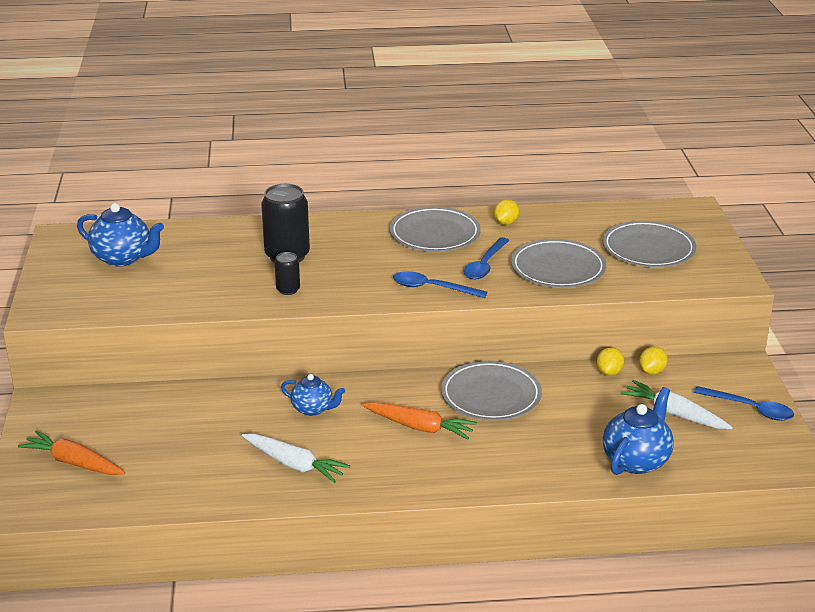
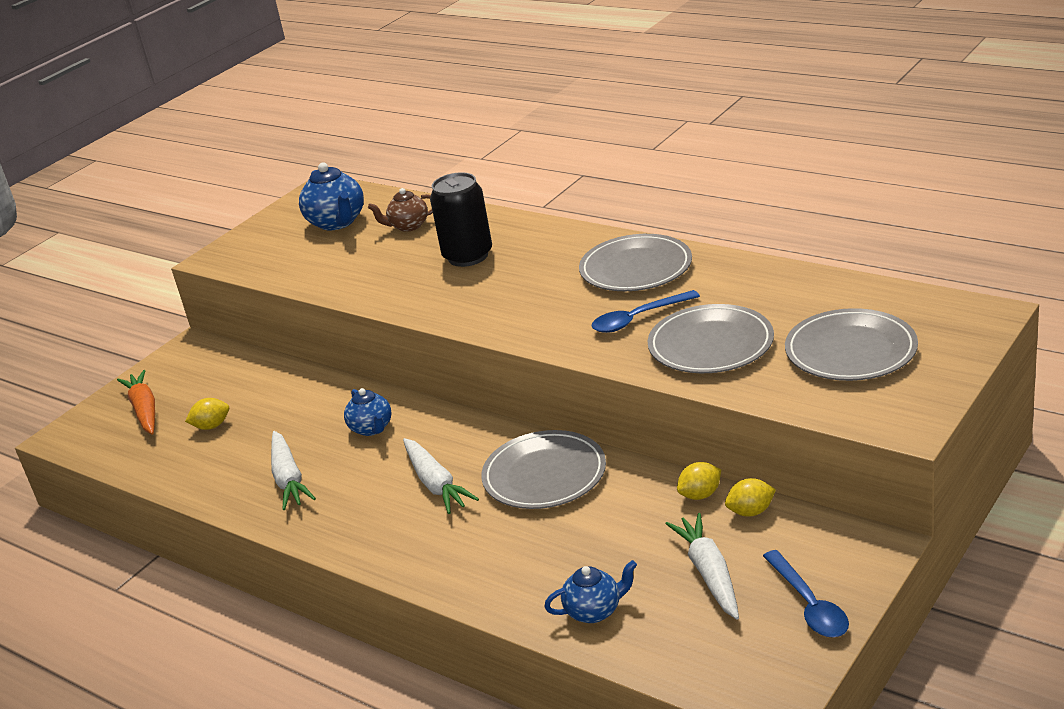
camera: 45 degrees right, 0 degrees up
(198, 246) = (408, 226): none -> brown teapot
(288, 290) = (422, 292): black can -> none
(419, 427) = (436, 484): orange carrot -> white carrot
(432, 288) = (551, 329): blue spoon -> none
(505, 223) = (727, 274): yellow lemon -> yellow lemon (212, 426)
(636, 460) = (594, 611): blue teapot -> blue teapot, size x0.63

